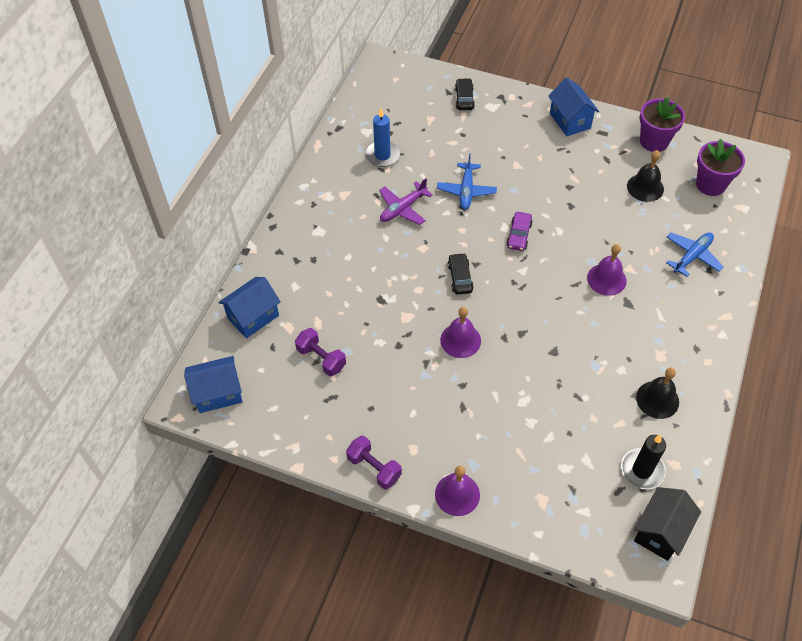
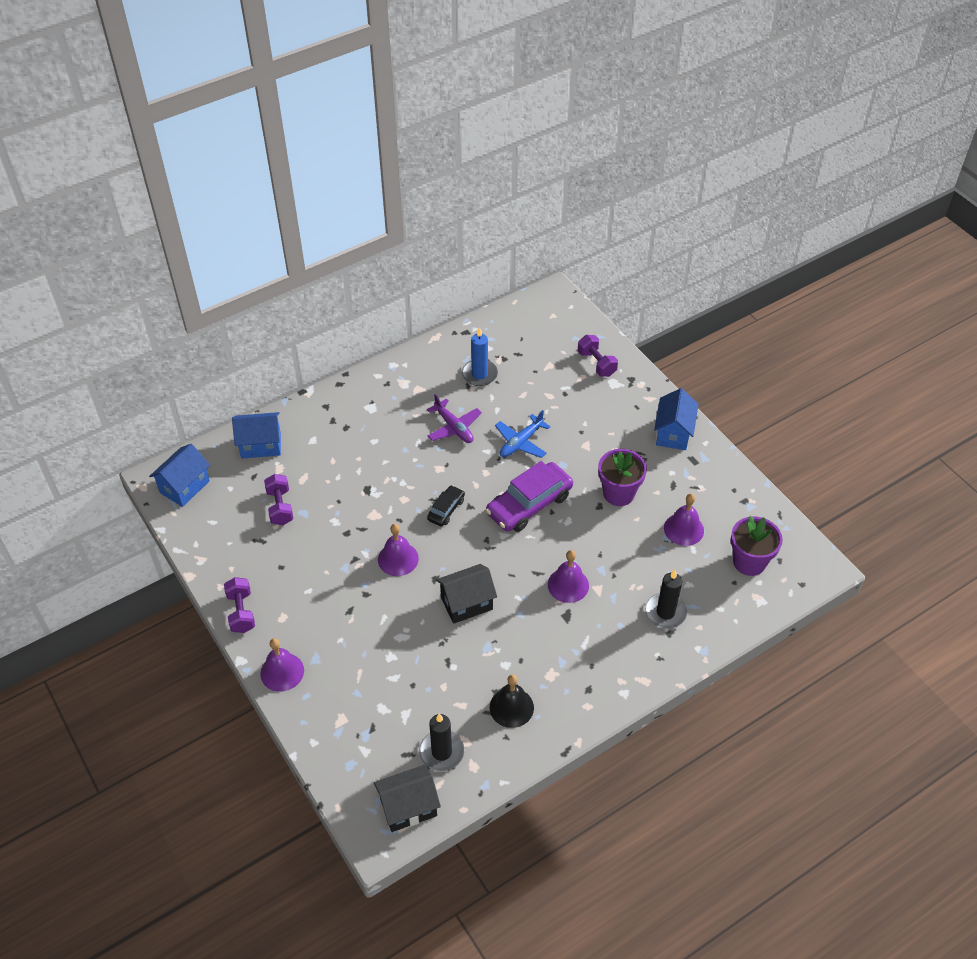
camera: 35 degrees right, 5 degrees down
(218, 393) = (185, 487): blue house -> blue house turned 75 degrees counterclockwise
(403, 208) = (454, 427): purple plane -> purple plane turned 120 degrees counterclockwise
(464, 98) = (596, 363): black car -> purple dumbbell
(519, 235) = (529, 504): purple car -> purple car, size x1.93
(547, 341) = (466, 603): none -> black house
(645, 187) = (683, 529): black bell -> purple bell
(654, 141) = (734, 494): purple flower pot -> purple flower pot (618, 493)
(692, 256) = (665, 612): blue plane -> black candle

